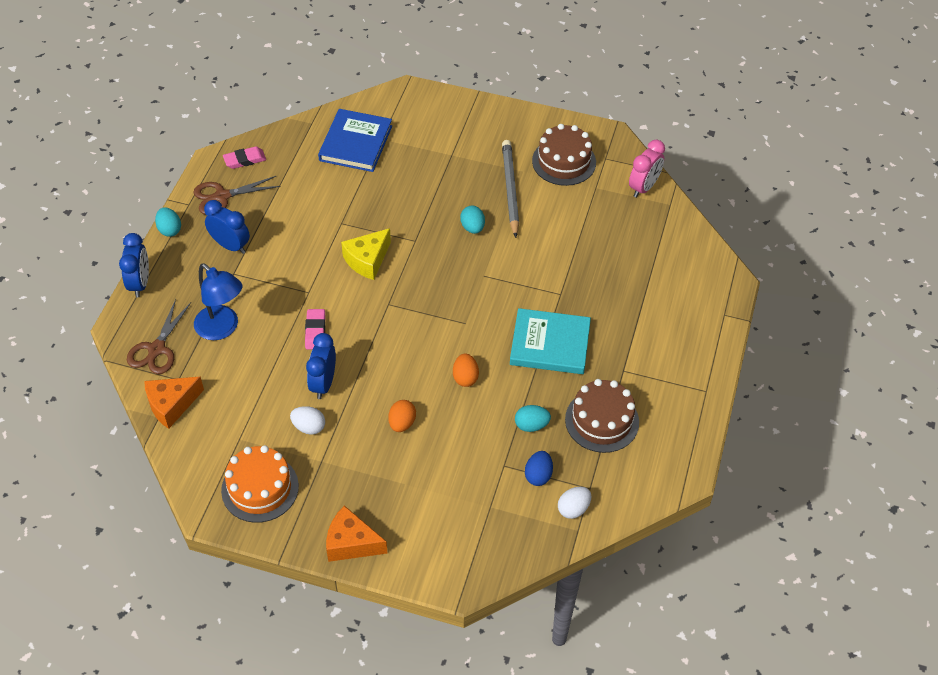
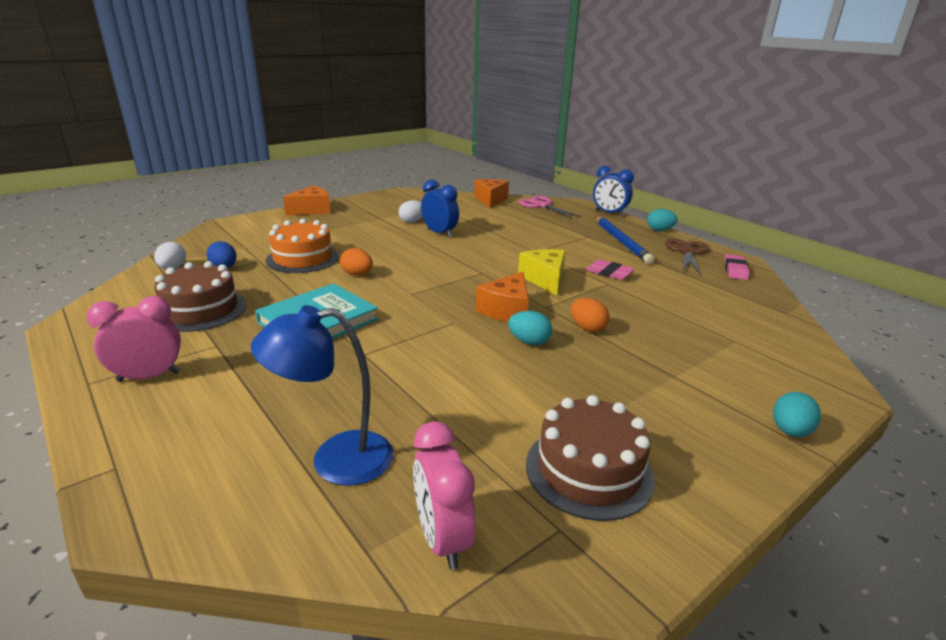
camera: 125 degrees right, 25 degrees down
(157, 349) = (542, 206): brown scissors -> pink scissors
(222, 328) = (535, 222): blue lamp -> blue lamp (335, 459)
(230, 245) = (621, 241): blue clock -> blue pencil
(260, 488) = (393, 203): orange cake -> orange cake (302, 258)
(315, 331) = (492, 243): pink eraser -> pink eraser (609, 273)
(356, 143) = (734, 324): blue book -> none
(402, 423) = (362, 243): orange egg -> orange egg (587, 328)
(440, 257) = (506, 310): none -> orange cheese
(510, 189) = (569, 392): grey pencil -> none
(531, 425) = (265, 281): turquoise egg -> turquoise egg (790, 431)
(675, 370) = (149, 377): none -> pink clock

